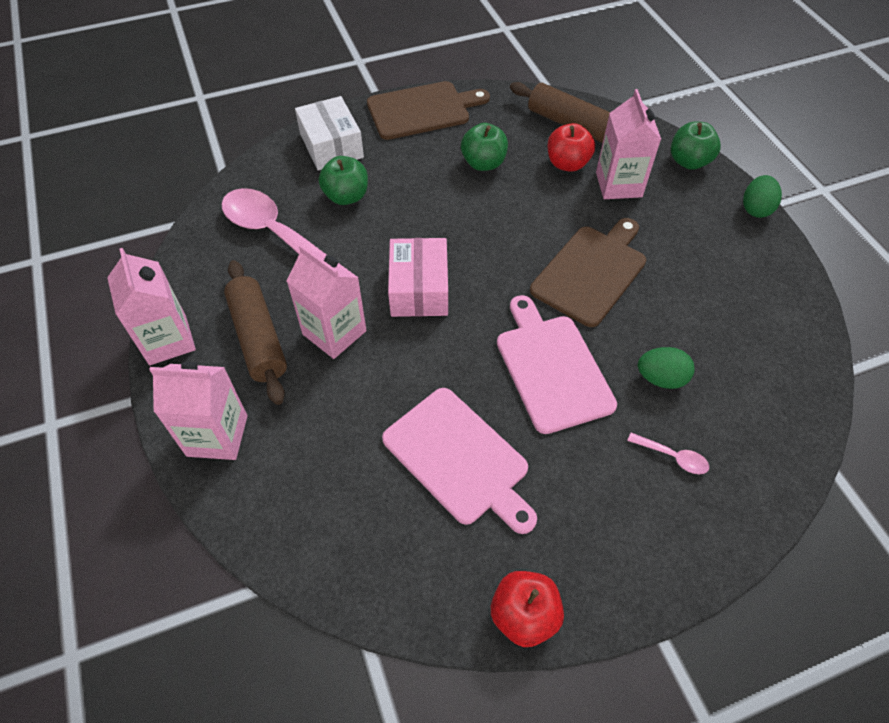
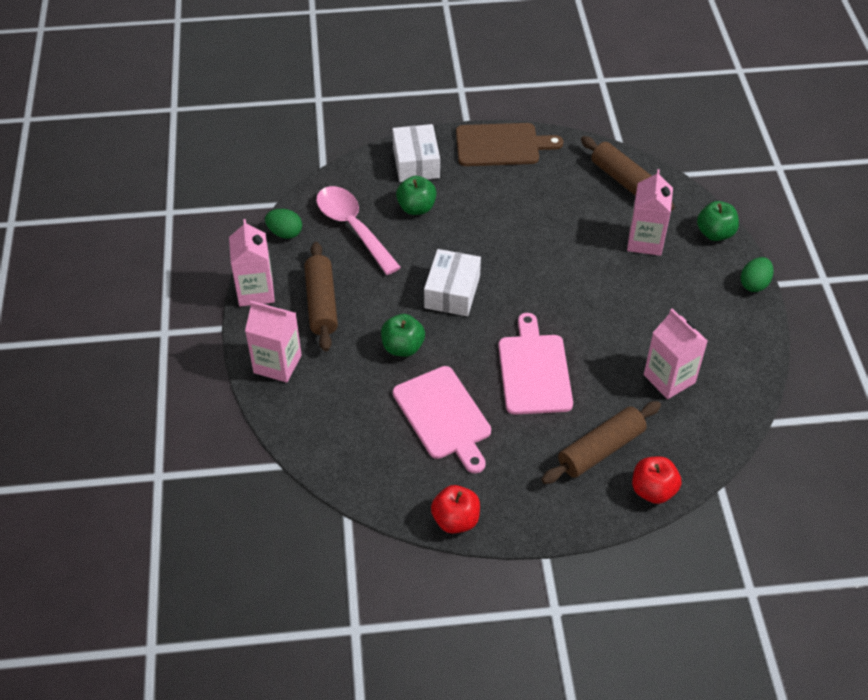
camera: 15 degrees right, 5 degrees down
(334, 332) = (378, 311): pink carton -> pink carton (669, 379)
(419, 289) = (452, 292): pink box -> white box
(483, 163) = (537, 201): green apple -> green apple (403, 347)
(567, 164) = (608, 215): red apple -> red apple (653, 490)
(591, 272) = (593, 307): brown cutting board -> none
(661, 378) = (615, 395): green egg -> green egg (285, 233)
(673, 457) = (600, 449): pink spoon -> brown rolling pin

